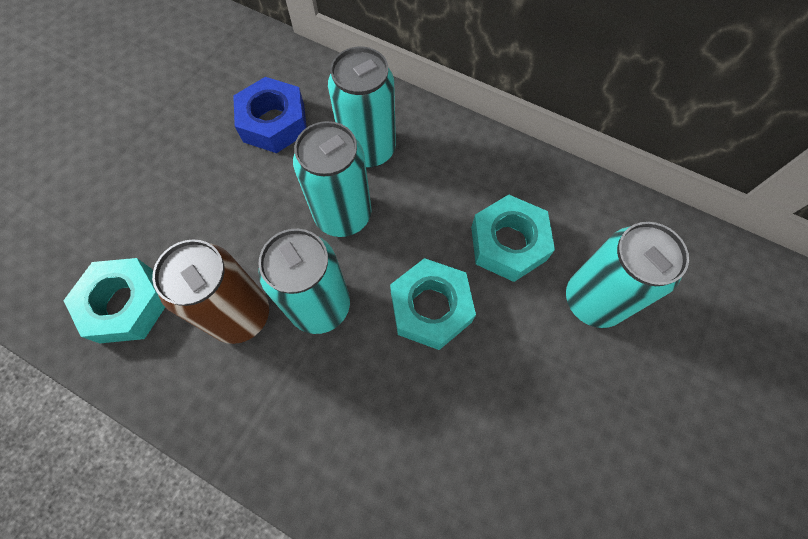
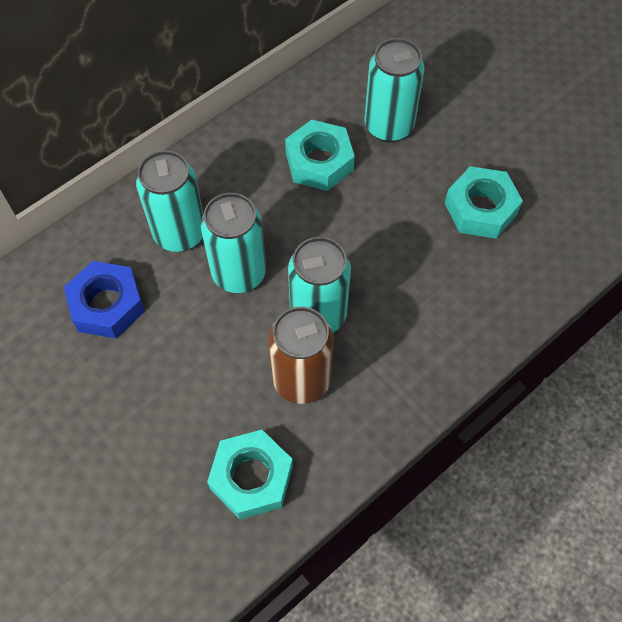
camera: 70 degrees left, 5 degrees down
(431, 308) = (352, 234): turquoise nut -> turquoise nut (480, 209)

